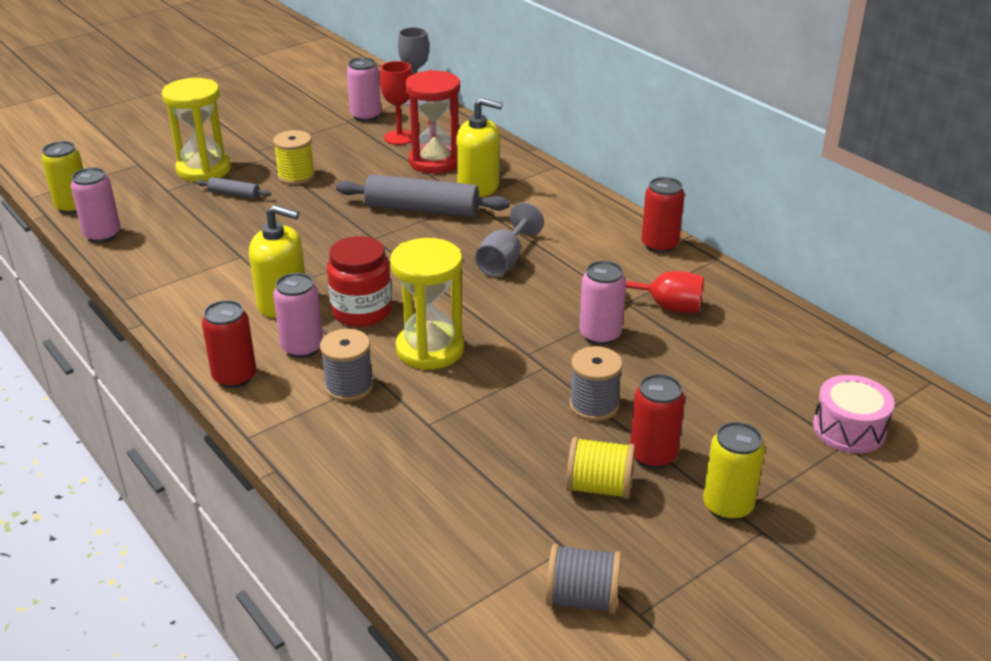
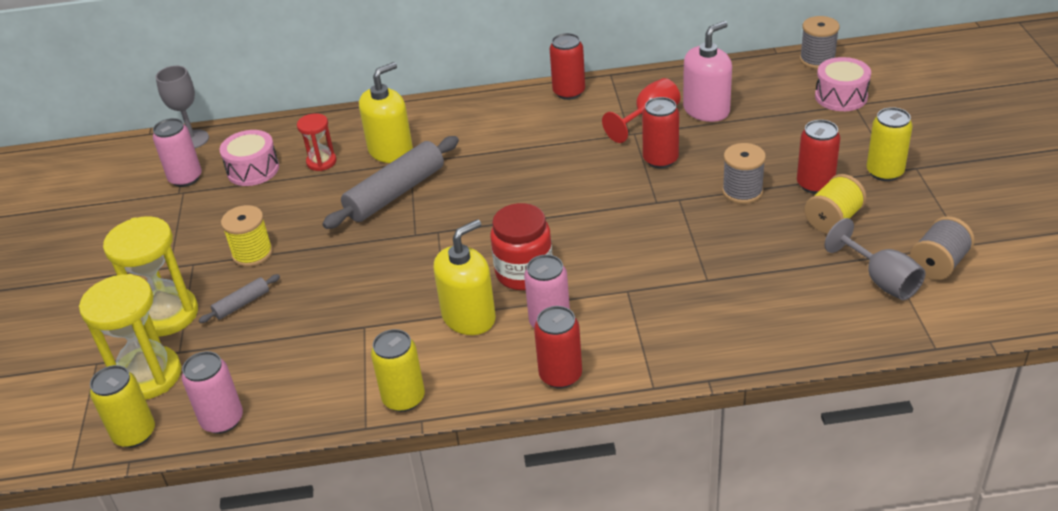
camera: 55 degrees left, 5 degrees up
(164, 305) = (404, 398): none -> yellow can
(349, 387) = (627, 309): grey spool -> grey spool (817, 59)
(399, 137) = (253, 170): red goblet -> pink drum
(430, 349) = (610, 250): yellow hourglass -> yellow hourglass (148, 376)
(435, 161) = (321, 162): red hourglass -> red hourglass, size x0.55
(504, 261) = (520, 173): grey goblet -> grey goblet (881, 280)
(600, 335) = (660, 160): pink can -> red can
(717, 338) = (706, 110): none -> pink soap dispenser

